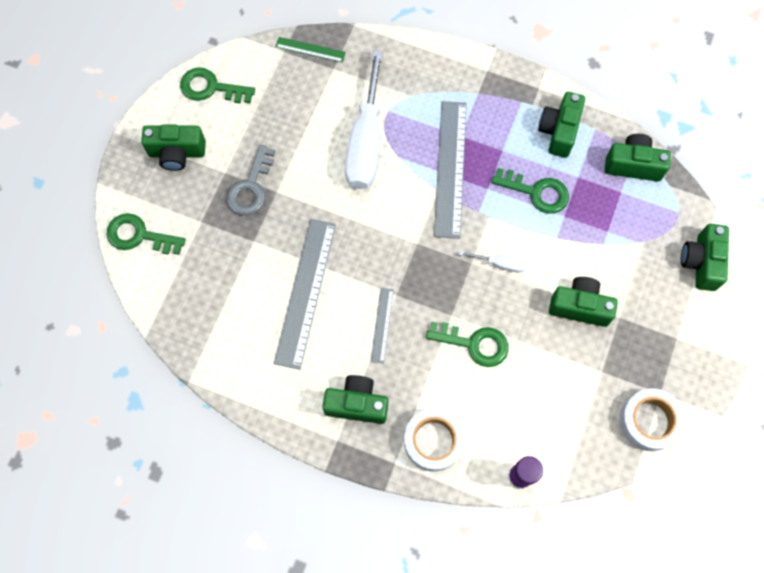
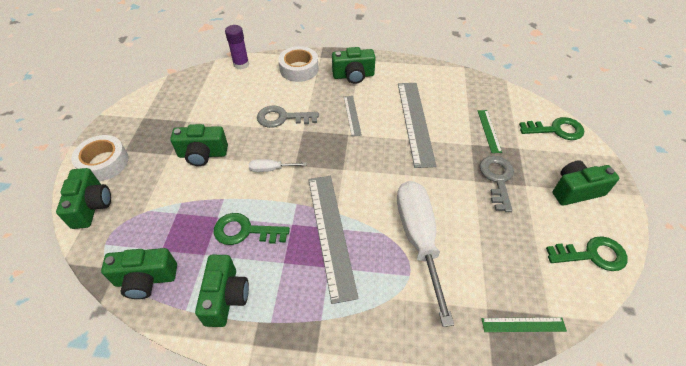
camera: 165 degrees right, 20 degrees down
(221, 255) = (489, 131): none -> green ruler
(474, 343) = (282, 118): green key -> grey key
(648, 421) = (153, 102): white tape -> white tape (104, 163)

